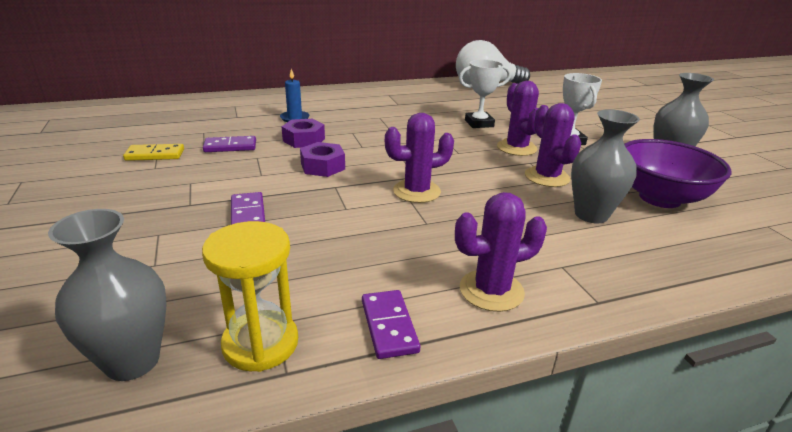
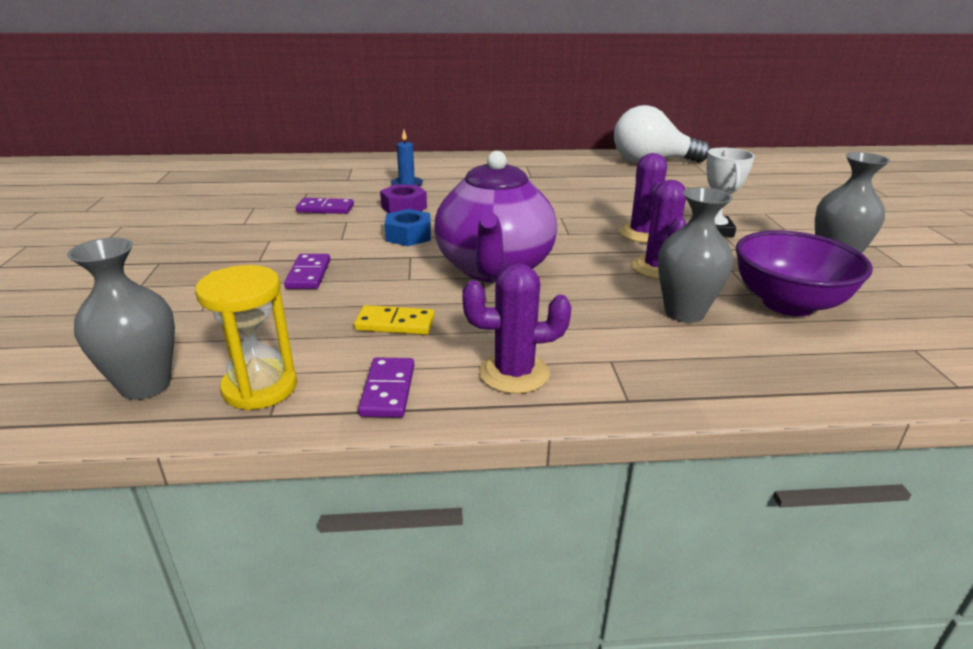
camera: 15 degrees right, 0 degrees up
(155, 155) = (249, 211): yellow domino -> yellow domino (395, 323)
(322, 166) = (408, 235): purple nut -> blue nut
(416, 191) = (494, 269): purple cactus -> purple teapot
(479, 123) = (614, 203): white trophy -> none

